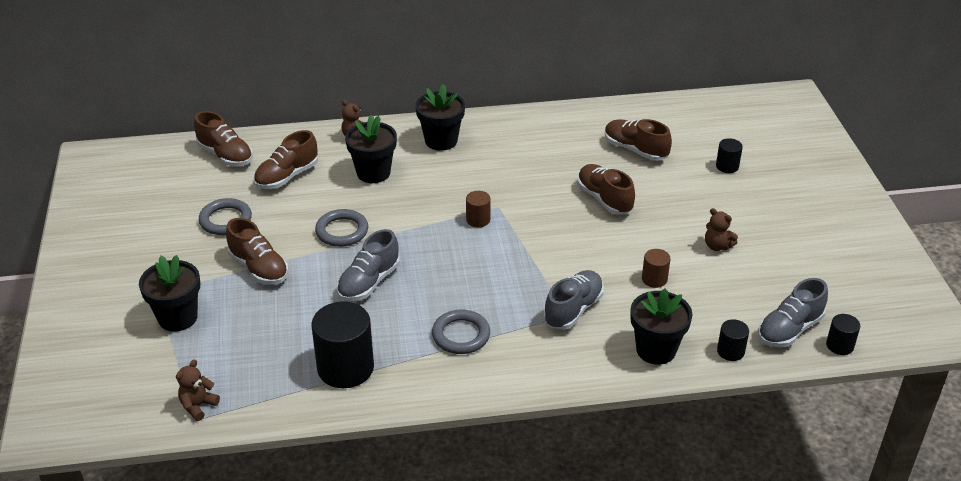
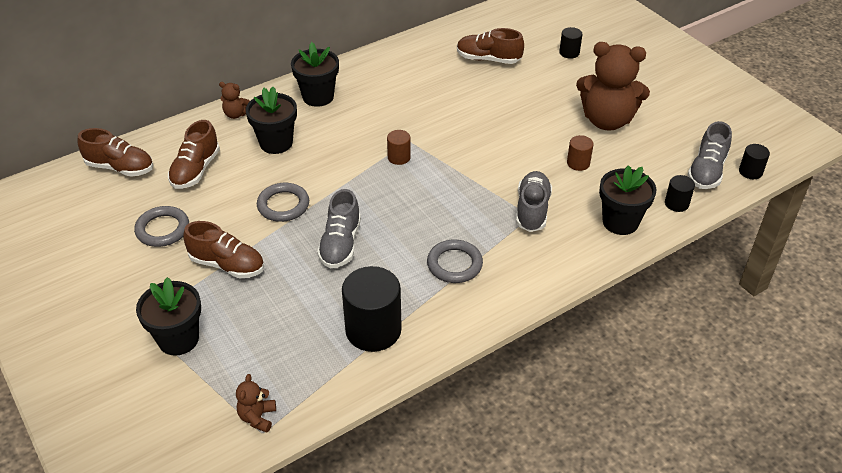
camera: 25 degrees left, 5 degrees up
(604, 199) = (492, 108): brown shoe -> none
(717, 246) = (607, 120): brown teddy bear -> brown teddy bear, size x2.30

